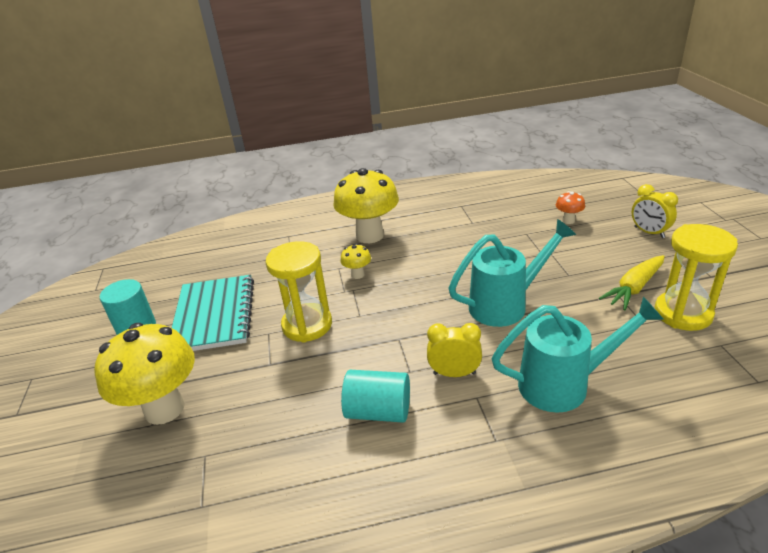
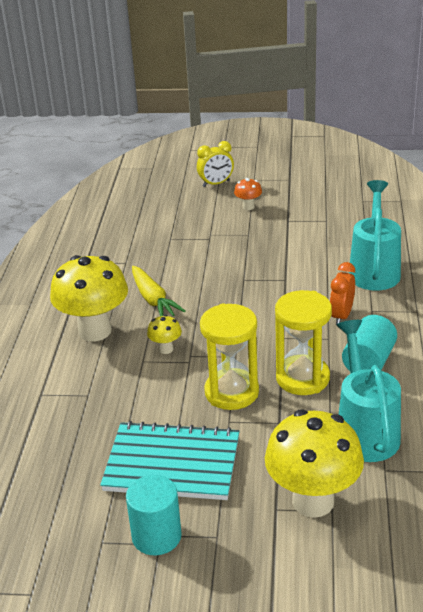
camera: 75 degrees left, 0 degrees up
(454, 373) = (341, 316): yellow clock -> orange clock
(505, 304) = (269, 273): turquoise watering can -> turquoise watering can (365, 430)
(568, 220) = (167, 213): orange mushroom -> orange mushroom (248, 207)
(634, 288) = (284, 212): yellow carrot -> yellow carrot (153, 299)
(683, 313) = (324, 203): yellow hourglass -> yellow hourglass (302, 378)

